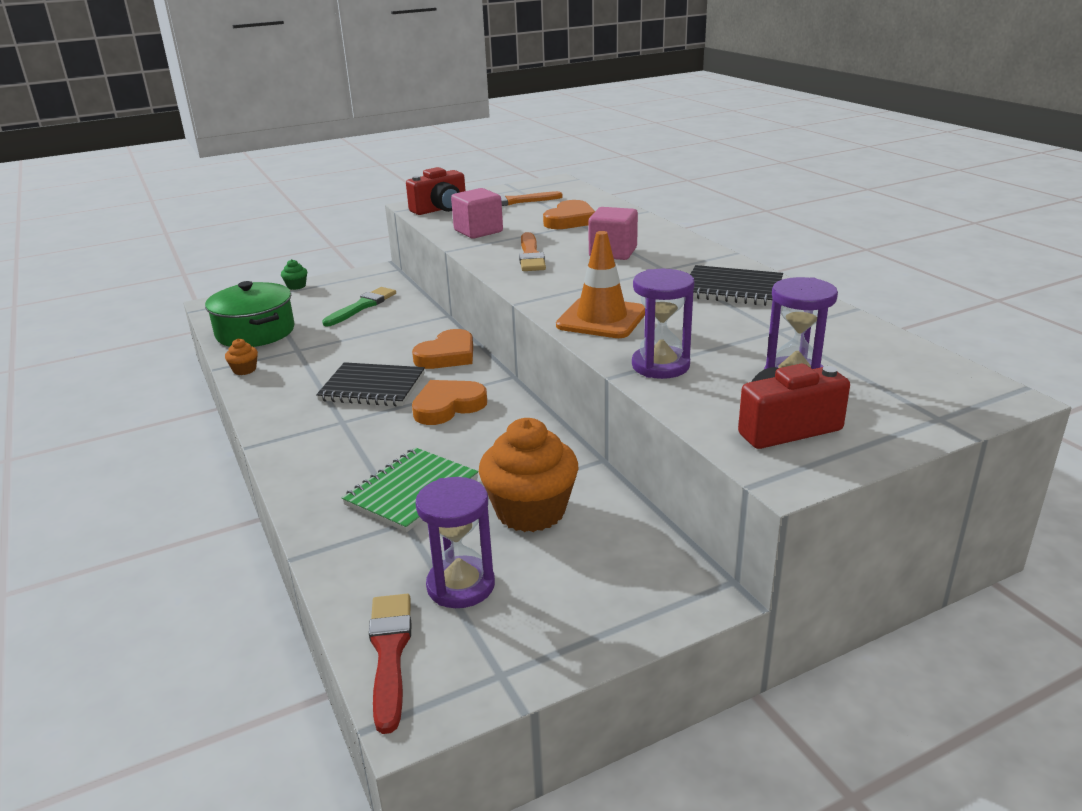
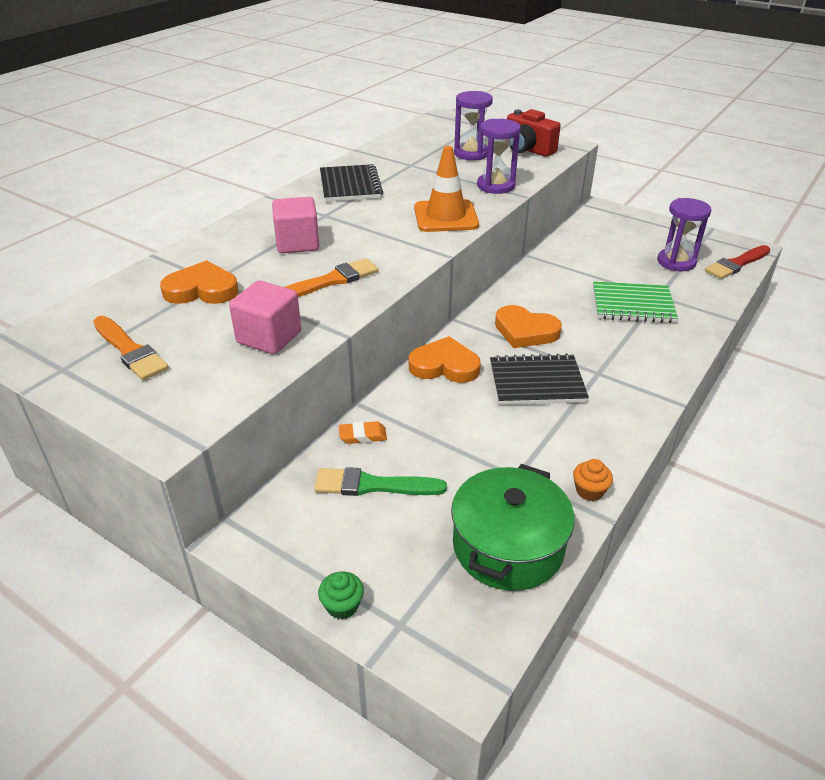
camera: 120 degrees left, 10 degrees up
(372, 387) = (536, 382): black notebook -> black notebook turned 75 degrees counterclockwise
(410, 311) = (363, 436): none -> orange eraser
(440, 209) = (183, 404): red camera -> none
(530, 511) = (599, 261): orange cupcake -> none

